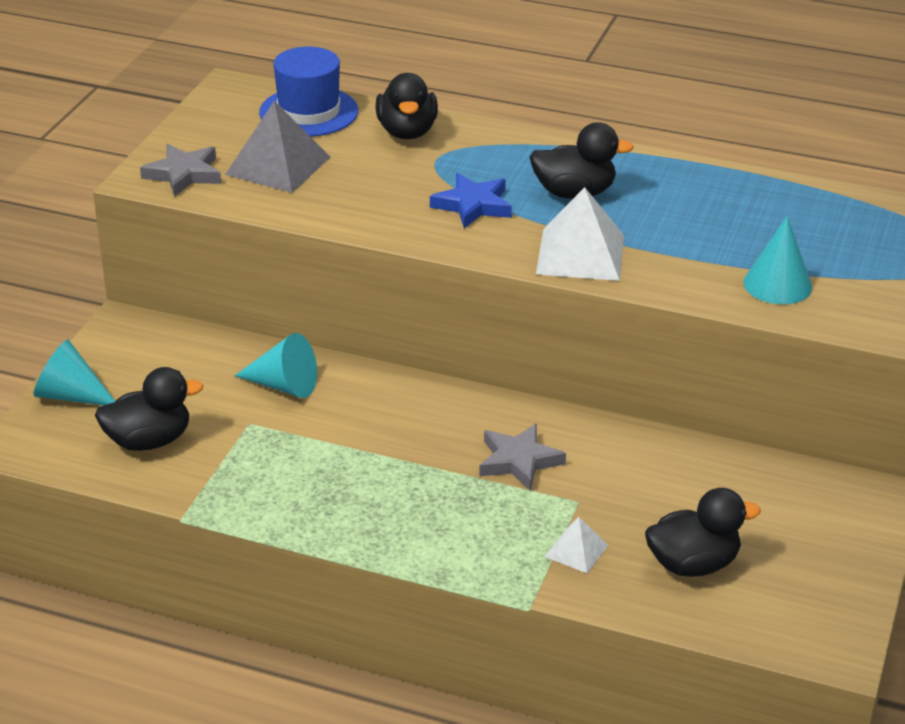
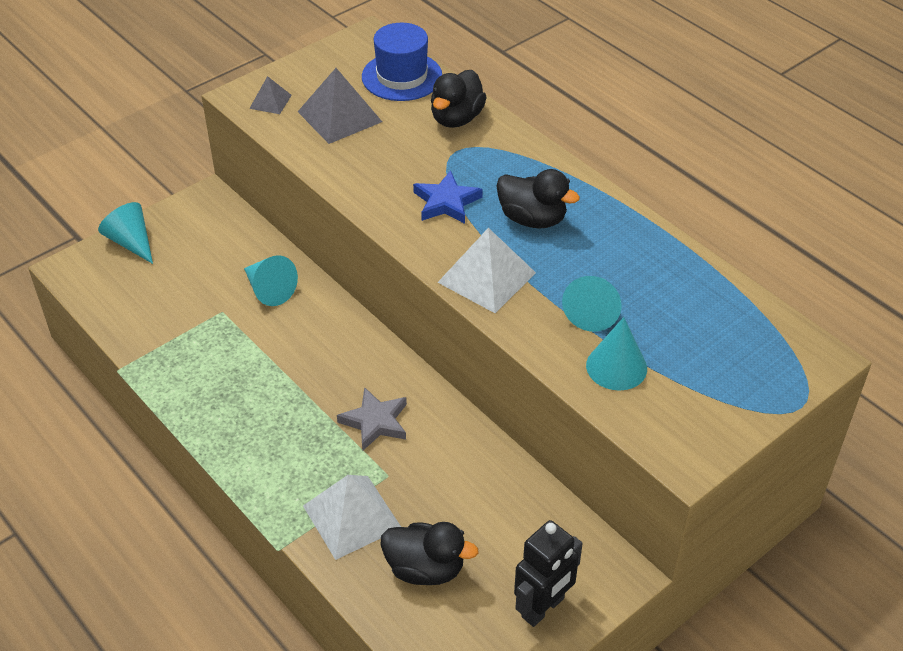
camera: 30 degrees right, 10 degrees up
(149, 441) = (149, 298): black duck -> none
(184, 174) = (270, 101): grey star -> grey pyramid
(576, 550) = (352, 516): white pyramid -> white pyramid, size x1.88
(710, 248) = (593, 311): none -> turquoise cone
(834, 550) = (543, 608): none -> black robot

